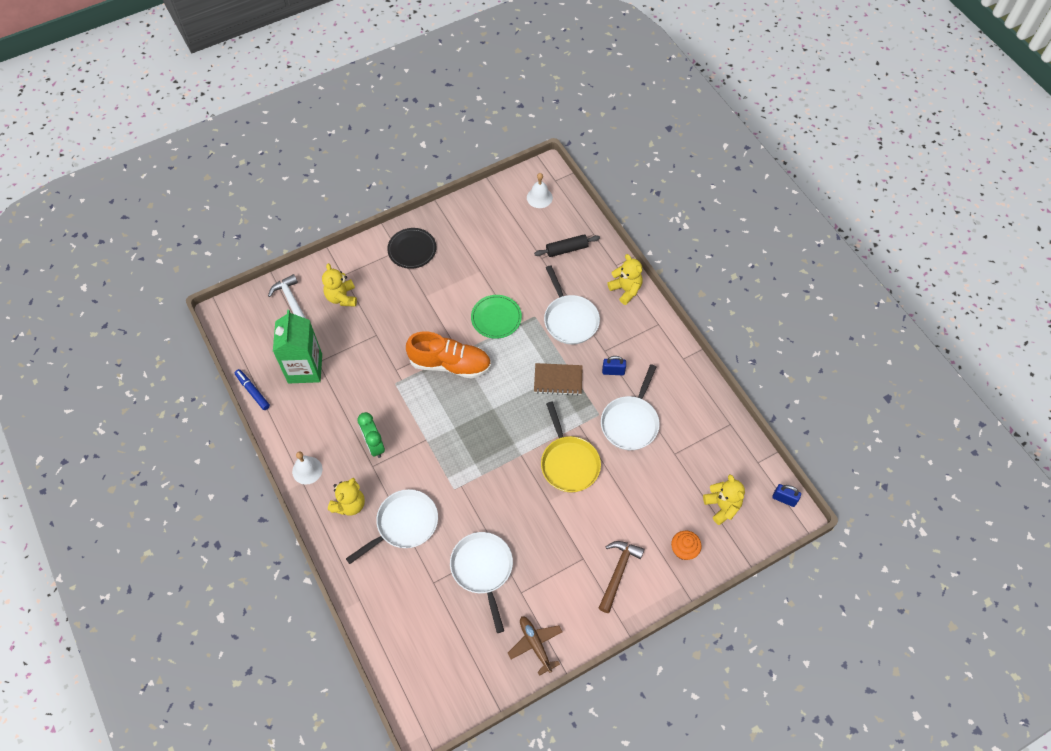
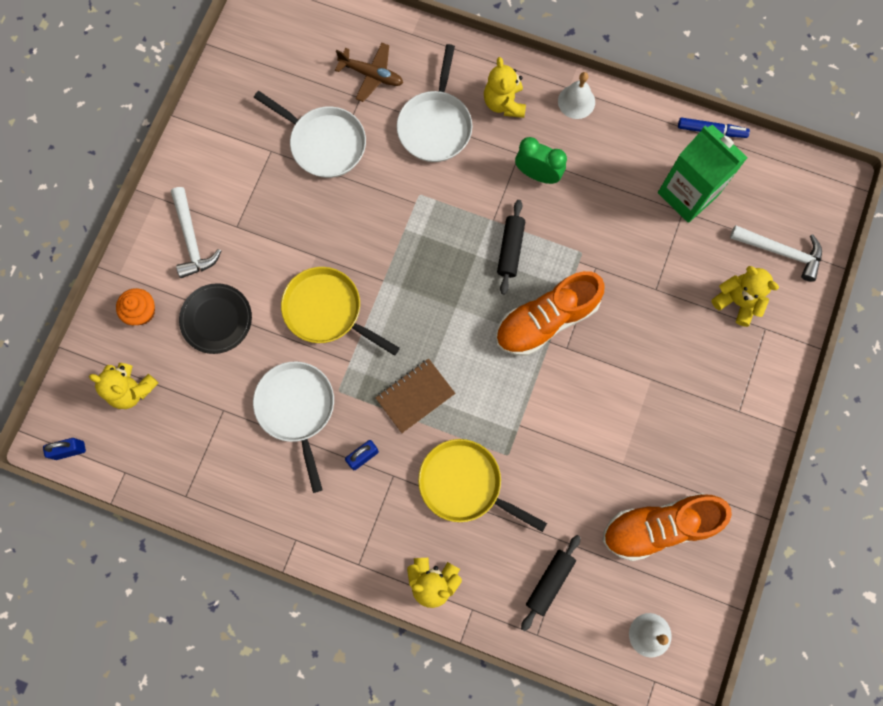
camera: 140 degrees right, 15 degrees up
(412, 249) = (725, 426): black plate -> black plate (216, 319)
(432, 415) = (510, 249): none -> black rolling pin
(490, 233) = (659, 526): none -> orange shoe
(496, 318) = (548, 417): green plate -> none
(535, 644) = (221, 117): brown plane -> brown plane (372, 75)
(569, 319) = (465, 484): white pan -> yellow pan
(618, 572) = (192, 240): brown hammer -> white hammer

